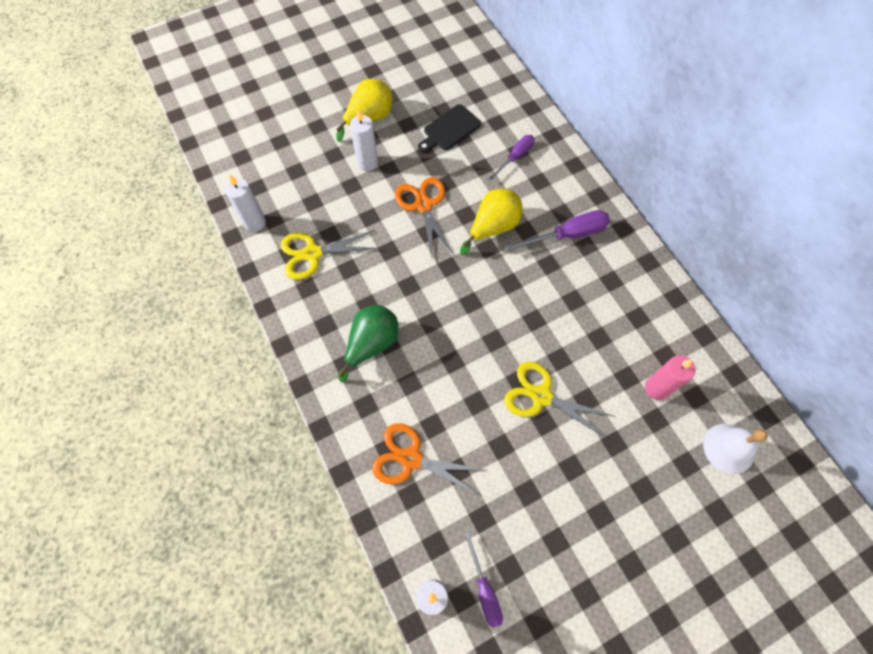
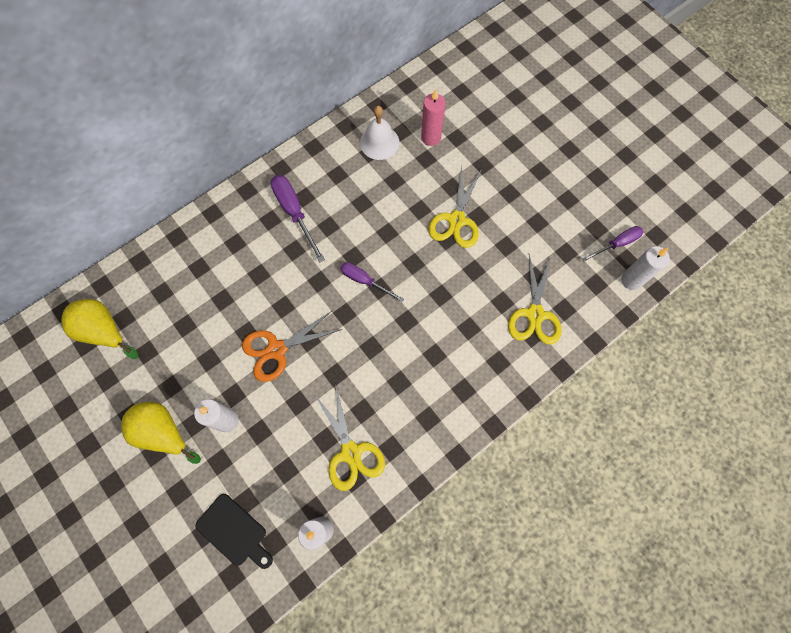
camera: 100 degrees left, 5 degrees up
(372, 344) = (438, 369): green pear -> none
(411, 459) = (535, 314): orange scissors -> yellow scissors
(449, 129) = (174, 339): black cutting board -> black cutting board (234, 531)
(493, 227) = (294, 279): yellow pear -> yellow pear (104, 331)
(515, 157) = (207, 269): purple screwdriver -> purple screwdriver (365, 281)
(728, 448) = (467, 90): white bell -> white bell (379, 142)

